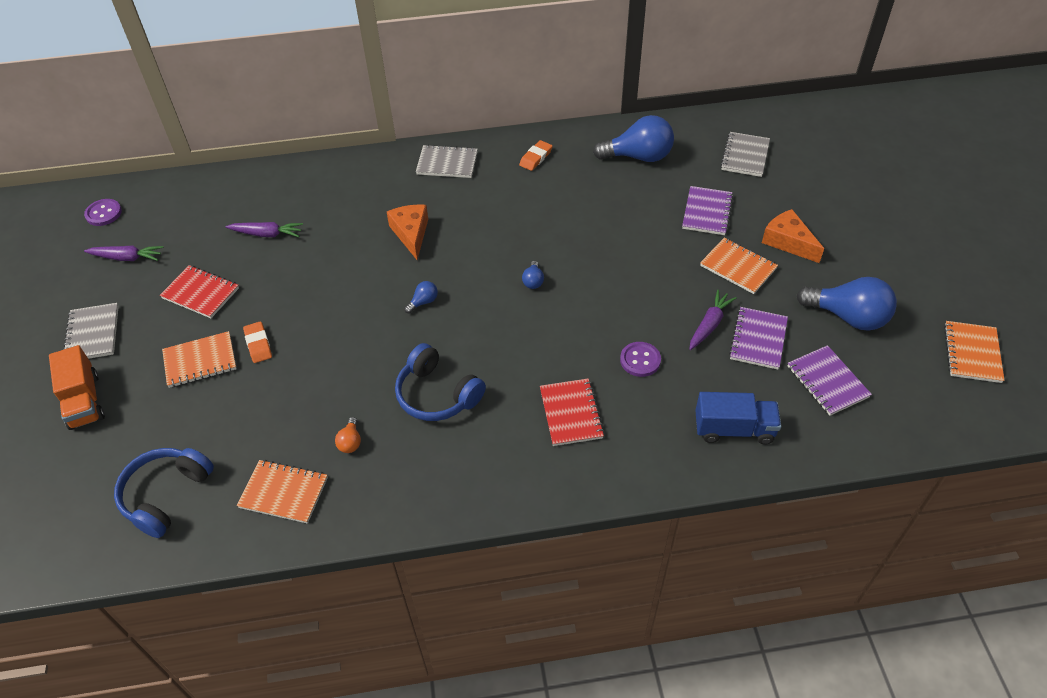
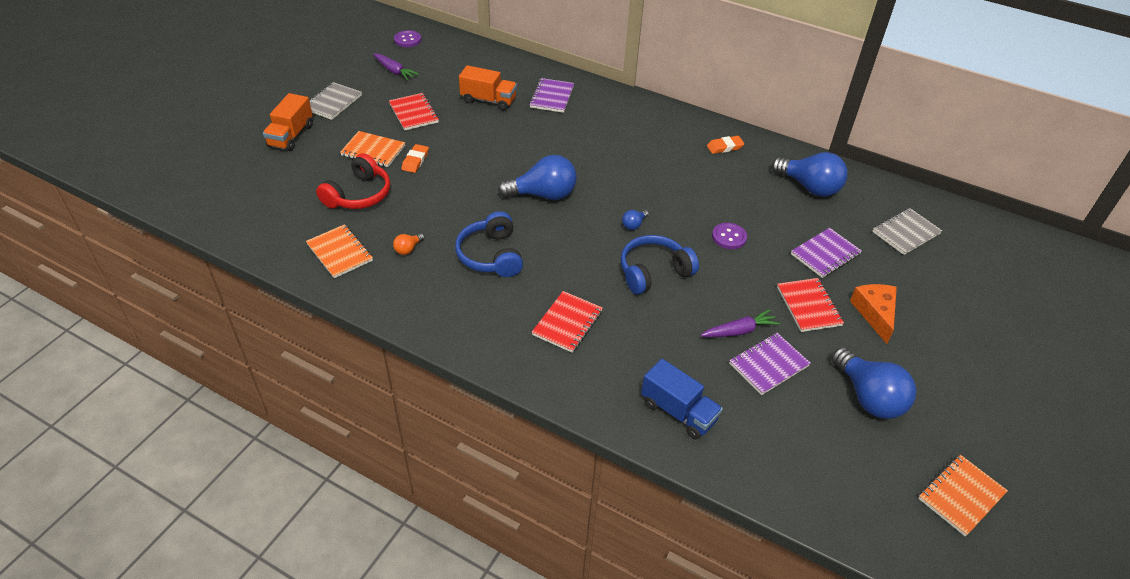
camera: 35 degrees right, 5 degrees down
(166, 495) = (278, 212): blue headphones -> blue headphones (653, 272)
(236, 418) = (359, 195): none -> red headphones
(267, 234) = (488, 100): purple carrot -> orange truck
(411, 234) = (581, 149): orange cheese -> none
(423, 302) = (543, 195): blue light bulb -> blue light bulb, size x2.29
(447, 163) = (654, 118): grey notebook -> none
(640, 360) = (656, 321): purple button -> purple button (729, 237)
(738, 267) = (809, 306): orange notebook -> red notebook
(827, 382) = (795, 430): purple notebook -> purple notebook (551, 97)

